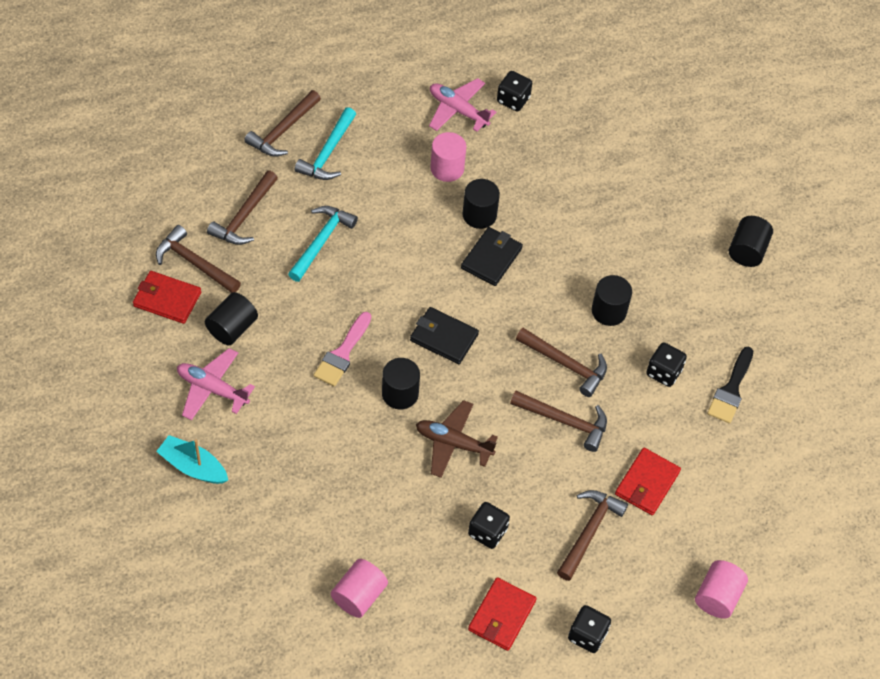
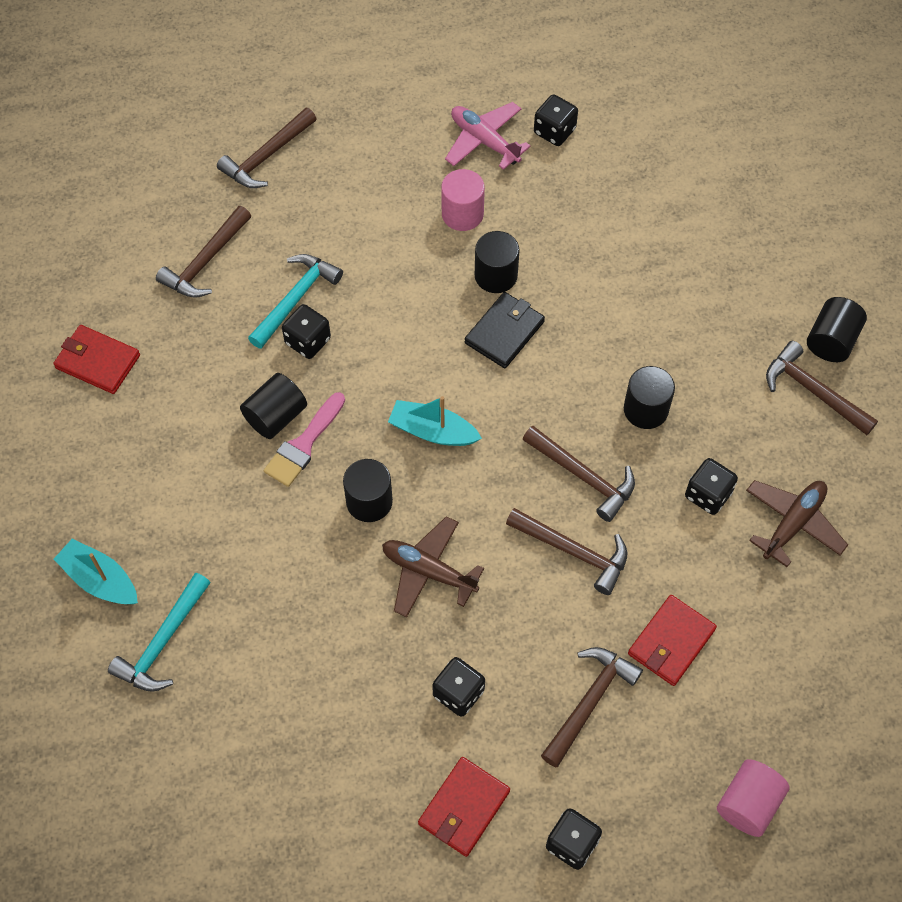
camera: 10 degrees right, 5 degrees up
(194, 263) = (137, 318): brown hammer -> brown hammer (813, 391)
(212, 389) = (137, 480): pink plane -> none
(232, 328) = (172, 403): black cylinder -> black cylinder (276, 416)
(328, 152) = (318, 186): turquoise hammer -> turquoise hammer (163, 642)
(335, 274) = (308, 341): none -> black dice
(359, 595) = (285, 766): pink cylinder -> none
(444, 337) = (433, 431): black wallet -> turquoise boat
(731, 390) = (793, 523): black brush -> brown plane

